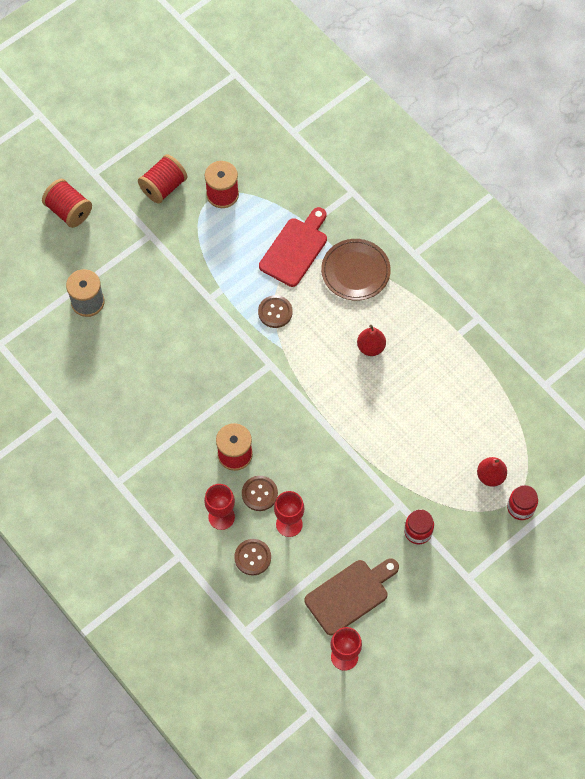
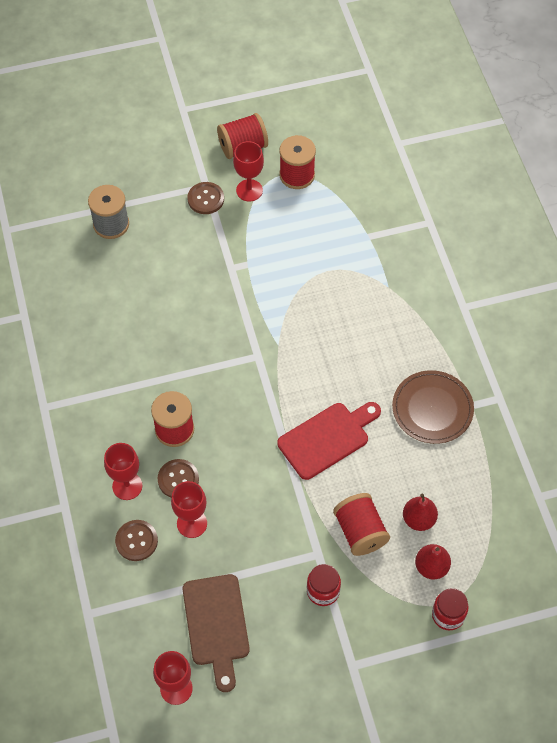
camera: 25 degrees right, 5 degrees down
(69, 211) = (140, 134): red spool -> red spool (360, 532)
(189, 224) = (249, 190): none -> red goblet
(275, 312) = (289, 307): brown button -> brown button (205, 199)
(295, 249) = (342, 254): red cutting board -> red cutting board (327, 438)
(350, 595) = (216, 625): brown cutting board -> brown cutting board turned 90 degrees clockwise
(355, 271) = (393, 300): brown plate -> brown plate (432, 409)
(371, 347) = (370, 381): red pear -> red pear (418, 519)

